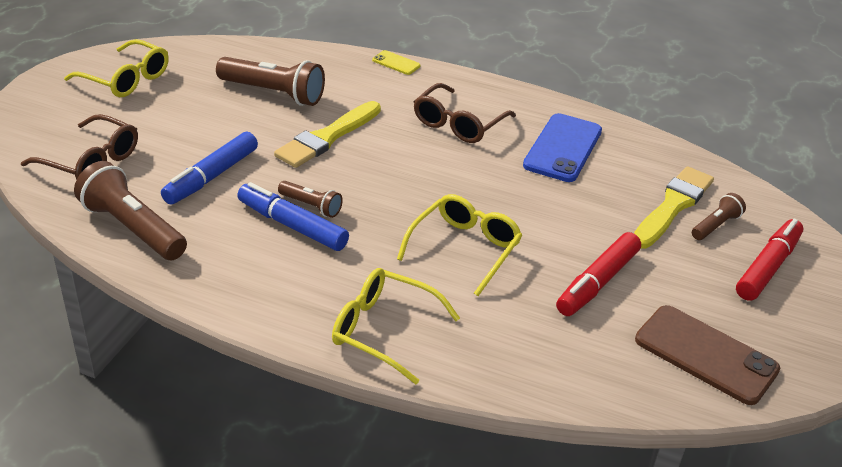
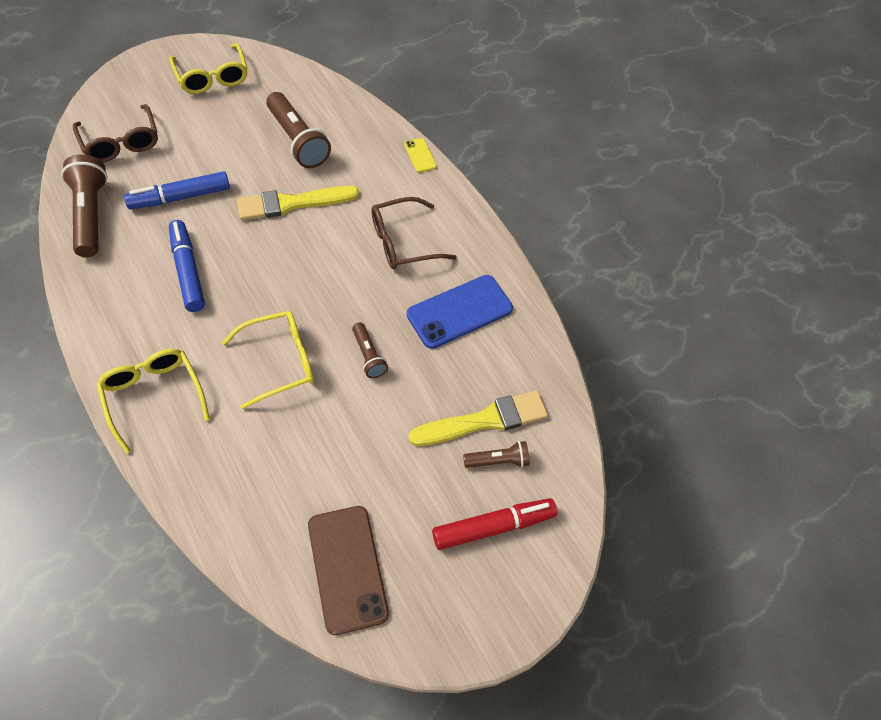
camera: 35 degrees right, 20 degrees up
(311, 206) = (217, 260): brown flashlight -> brown flashlight (368, 356)
(597, 282) = (341, 452): red marker -> none

